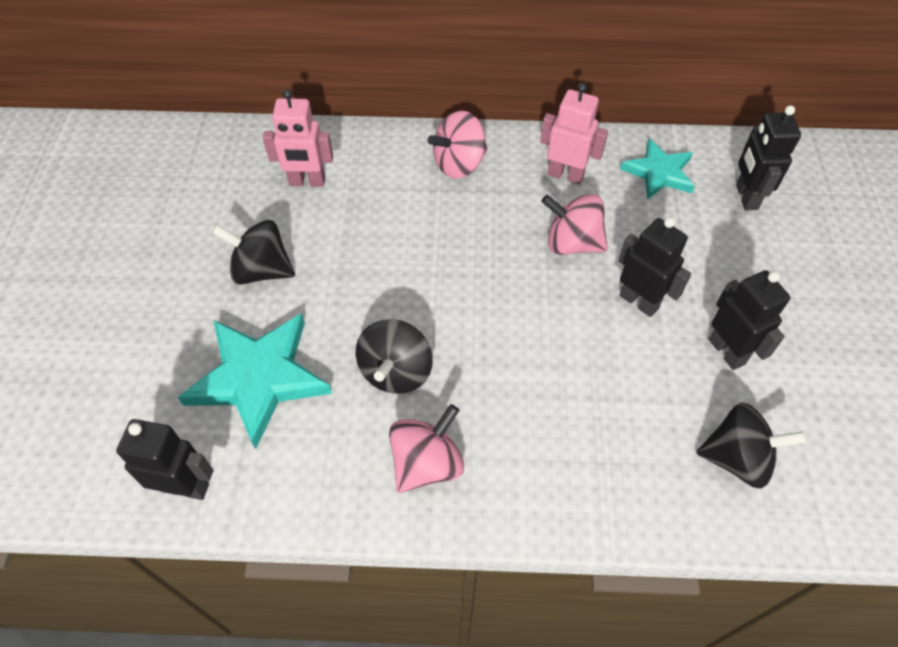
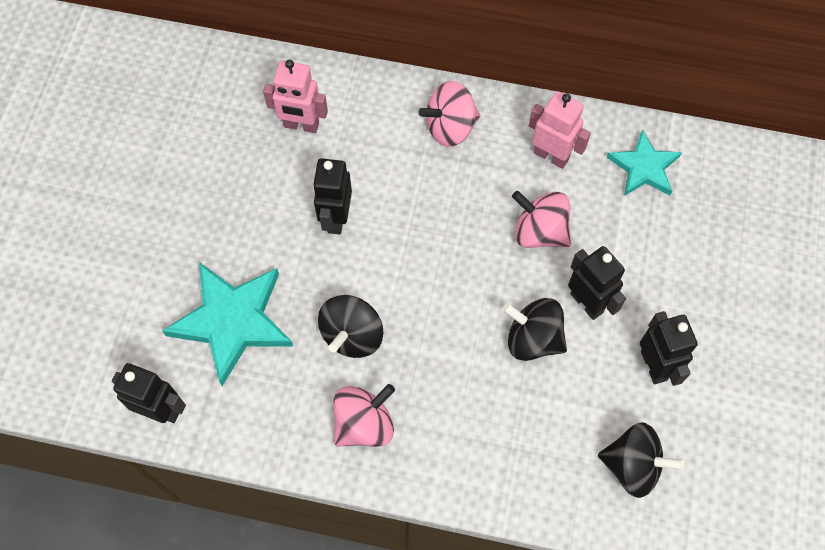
camera: 10 degrees right, 10 degrees up
(261, 270) = (247, 214): black spinning top -> black spinning top (533, 339)
(746, 197) = (722, 208): black robot -> black robot (336, 218)

